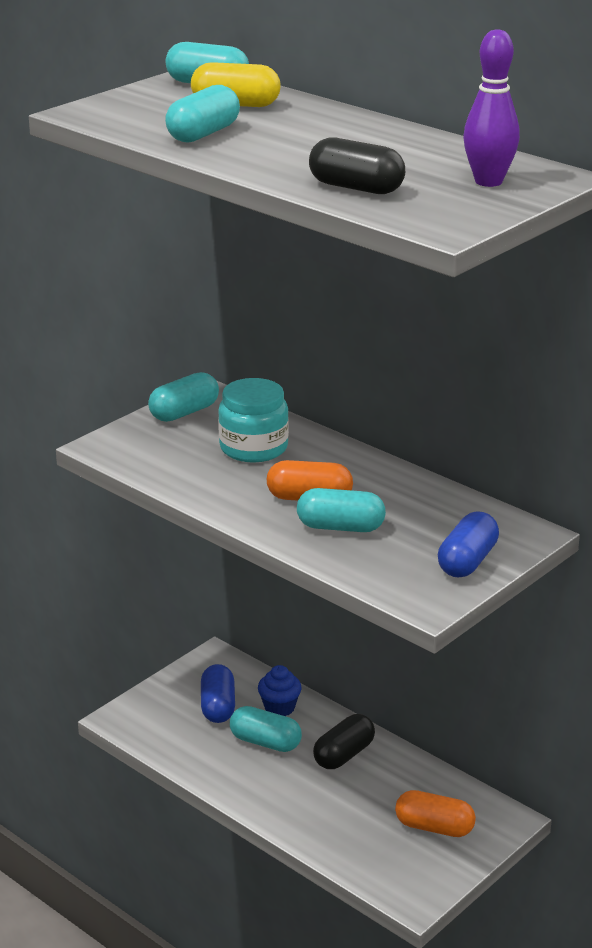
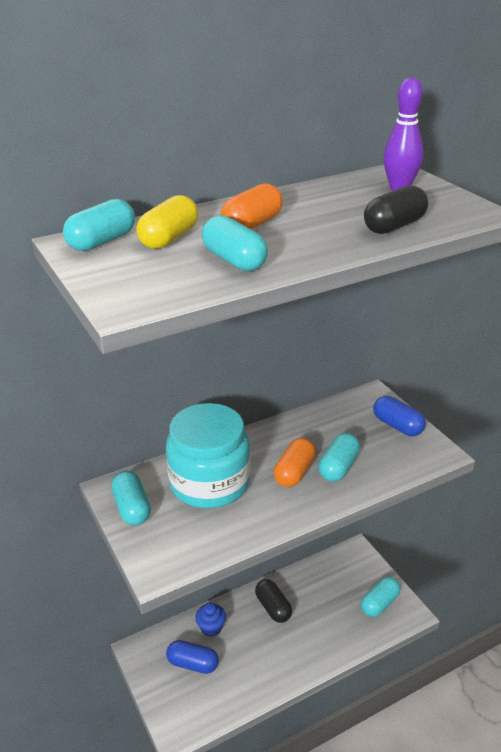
camera: 70 degrees left, 5 degrees up
(253, 447) = (209, 483): turquoise jar -> turquoise jar, size x1.52
(265, 742) = (243, 646): turquoise capsule -> turquoise capsule (379, 603)
(434, 827) = (354, 585): orange capsule -> orange capsule (252, 225)

